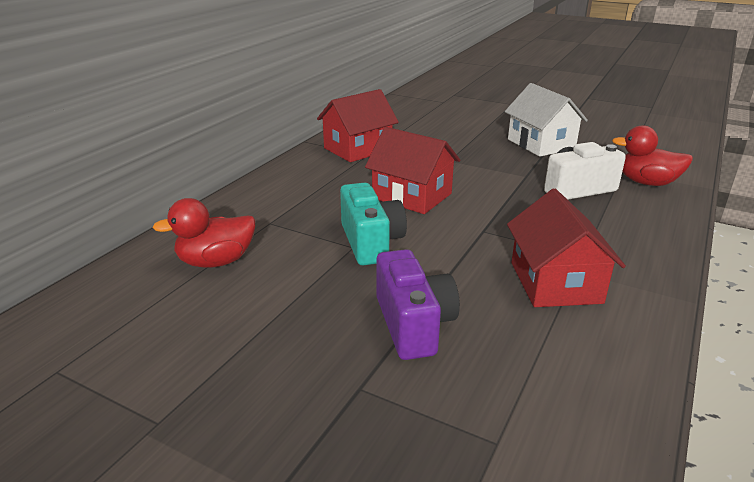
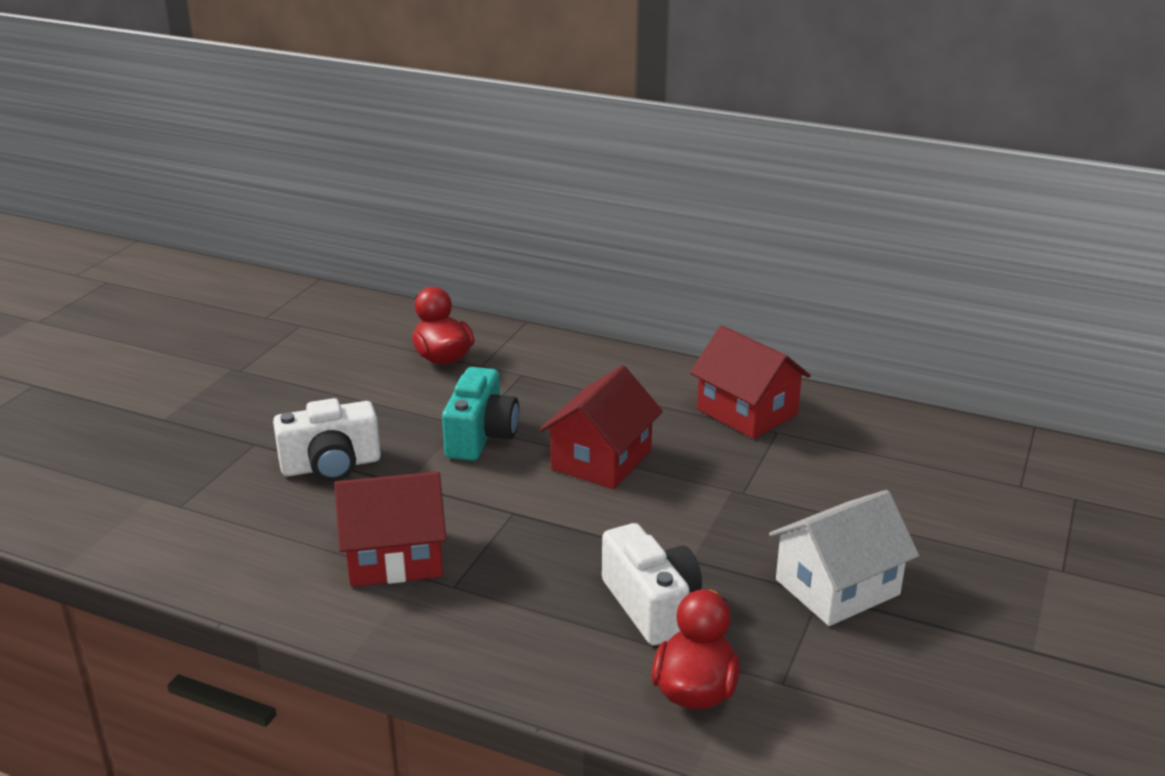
camera: 85 degrees right, 0 degrees up
(371, 242) = (481, 436): turquoise camera -> turquoise camera turned 60 degrees counterclockwise
(413, 324) = (331, 466): purple camera -> white camera

